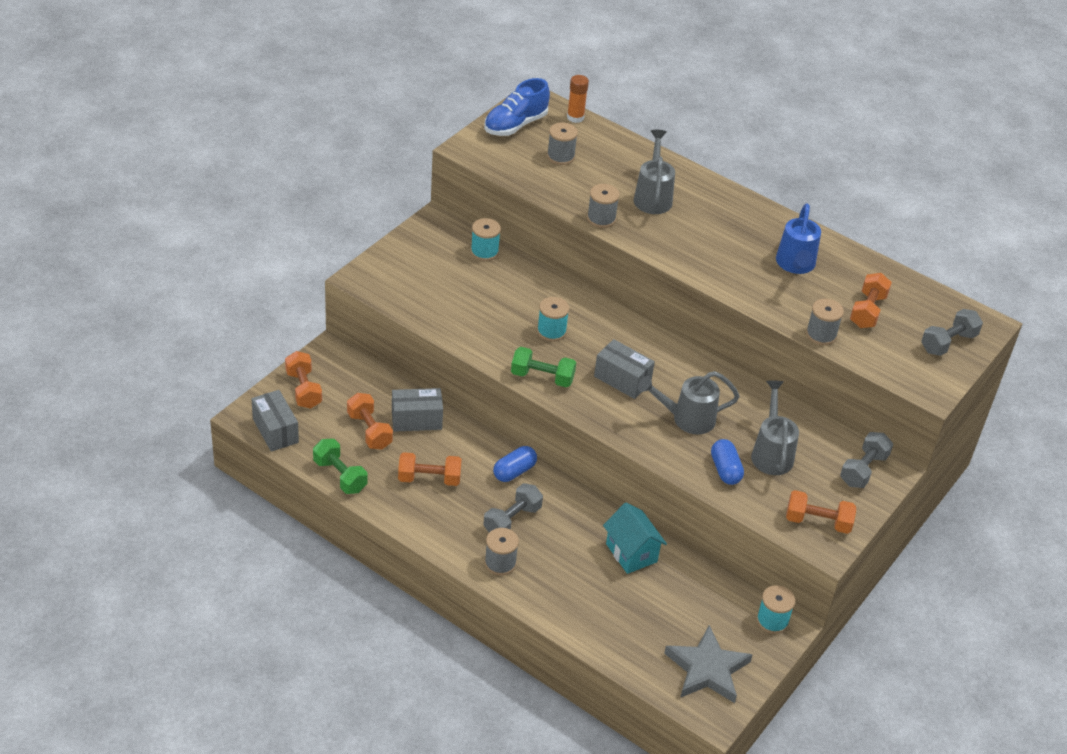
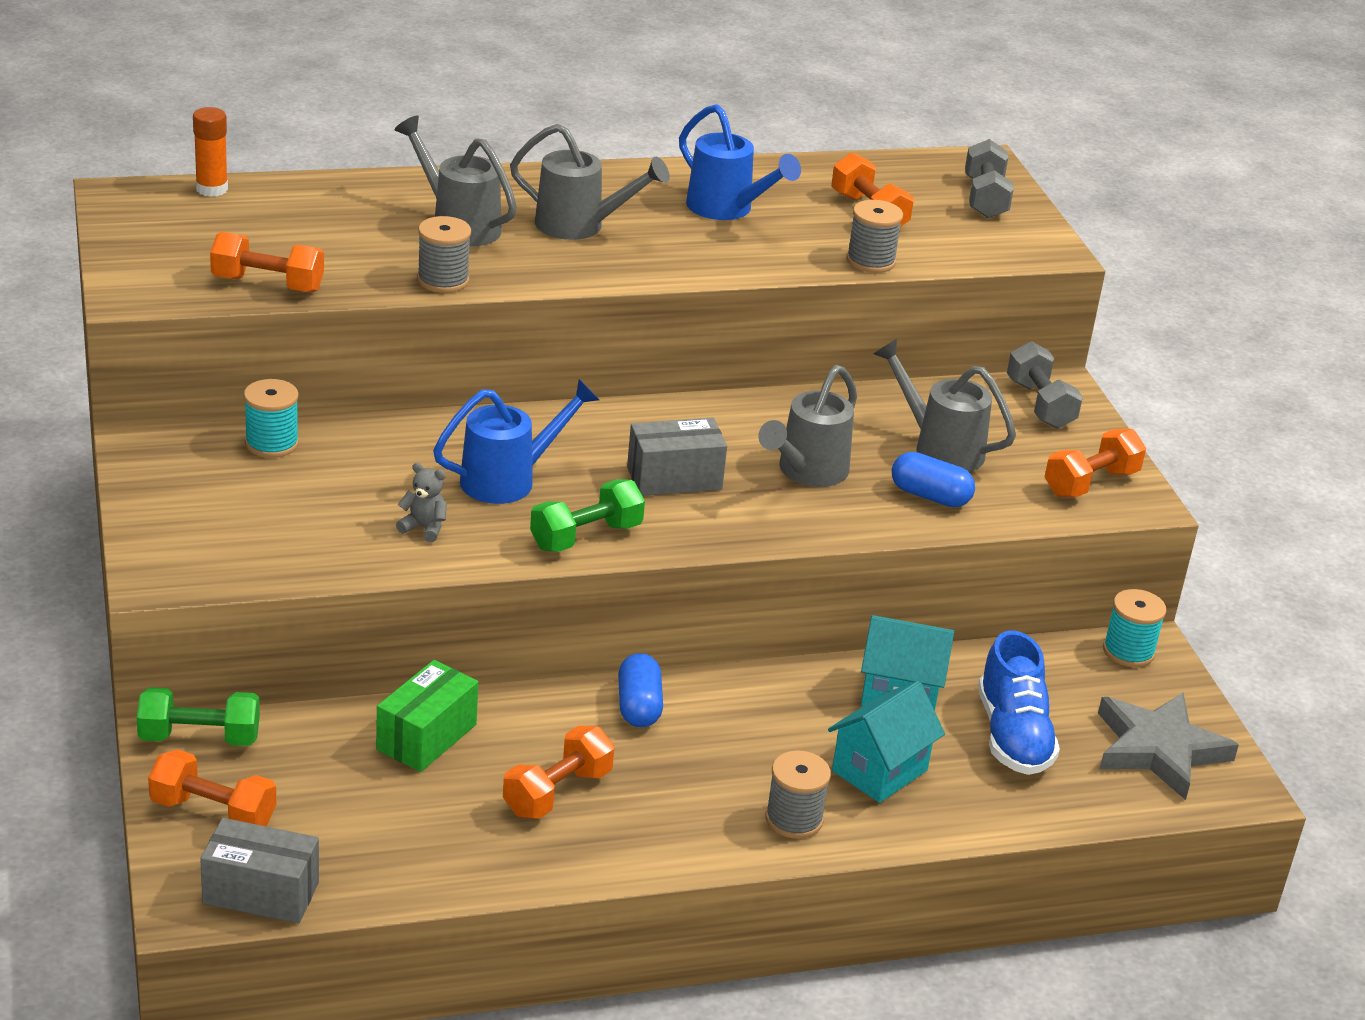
camera: 50 degrees left, 10 degrees down
(340, 476) = (442, 878): green dumbbell -> green dumbbell (199, 737)
(369, 431) = (388, 795): orange dumbbell -> orange dumbbell (267, 284)
(416, 420) = (426, 737): grey box -> green box
(485, 327) = (424, 528): none -> grey teddy bear
(512, 520) = (726, 761): grey dumbbell -> none
(515, 125) = (149, 236): blue shoe -> blue shoe (1013, 736)
(551, 331) = (508, 480): turquoise spool -> blue watering can
(560, 156) = (271, 240): grey spool -> none
(567, 574) = (879, 770): none -> turquoise house
(707, 230) = (579, 226): none -> grey watering can

